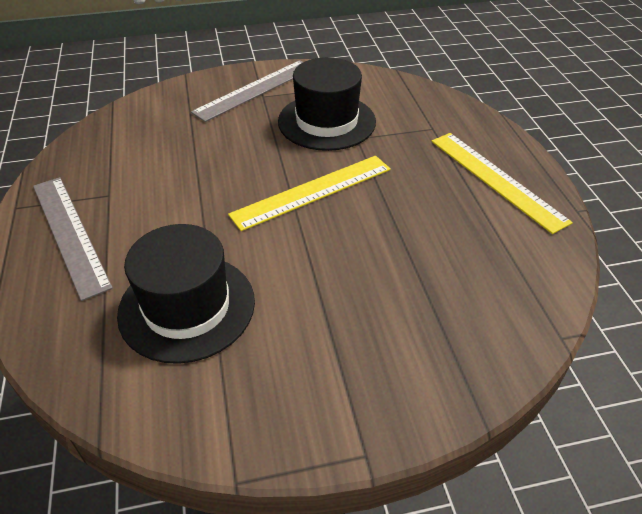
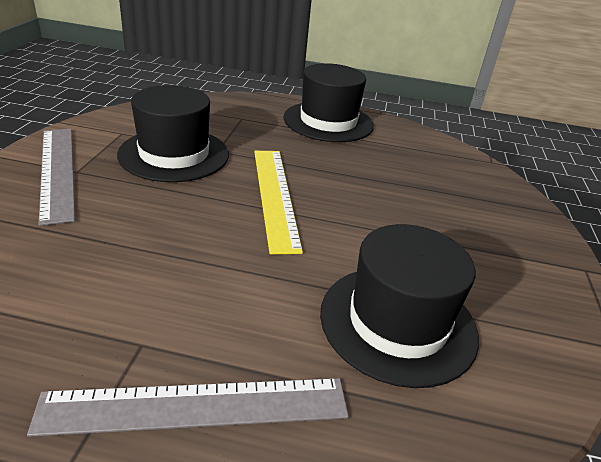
camera: 70 degrees left, 10 degrees down
(496, 179) = (328, 121): yellow ruler -> black hat

